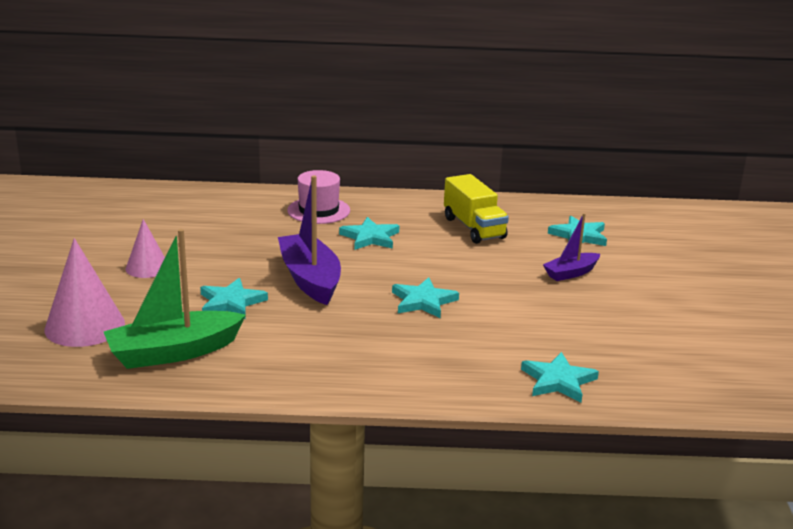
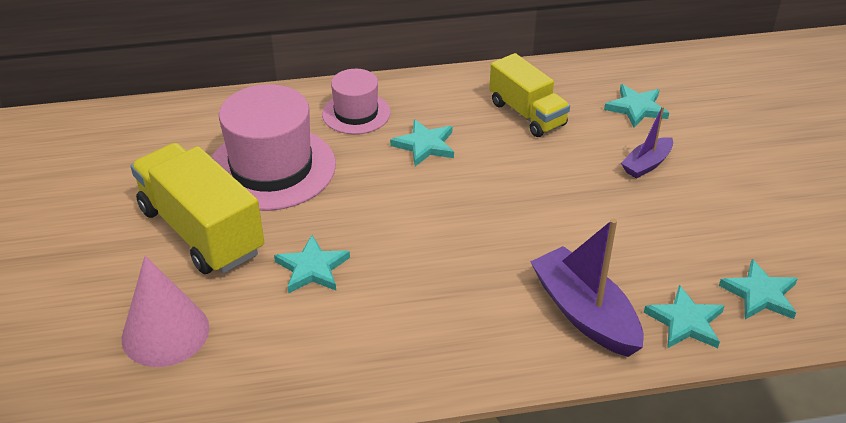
camera: 10 degrees left, 15 degrees up
(147, 267) = (201, 231): pink cone -> yellow truck
(173, 352) = (277, 354): green boat -> none
(227, 236) = (271, 168): none -> pink hat
(310, 279) = (384, 219): purple boat -> purple boat (584, 313)
(423, 301) = (512, 231): turquoise star -> turquoise star (760, 294)

